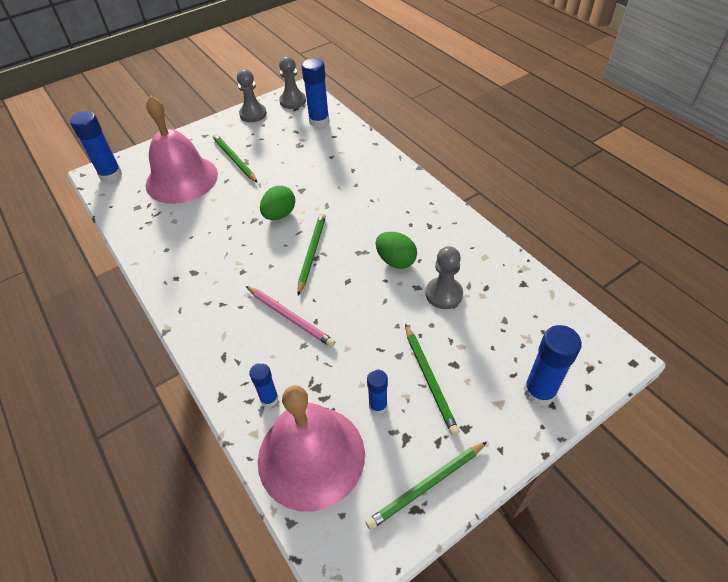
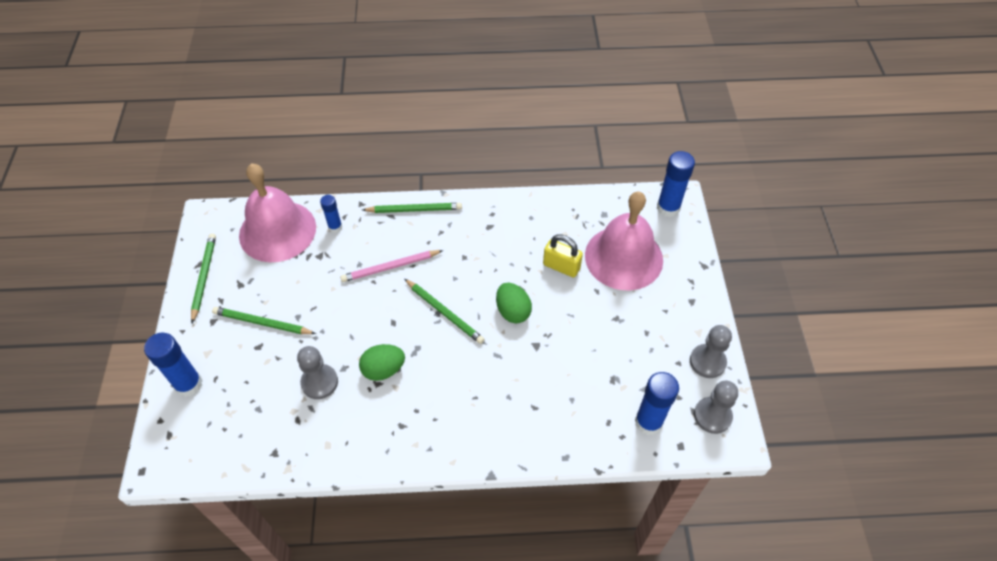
camera: 120 degrees right, 5 degrees up
(213, 207) = (561, 266): none -> yellow padlock
(234, 160) = (627, 310): green pencil -> green pencil (414, 209)
(378, 406) = (274, 282): blue glue stick -> none

